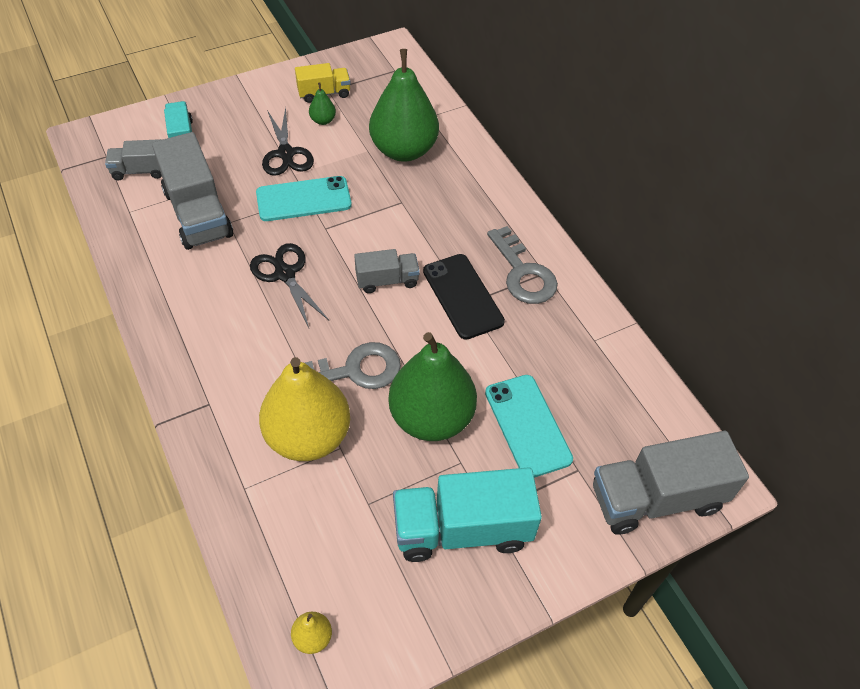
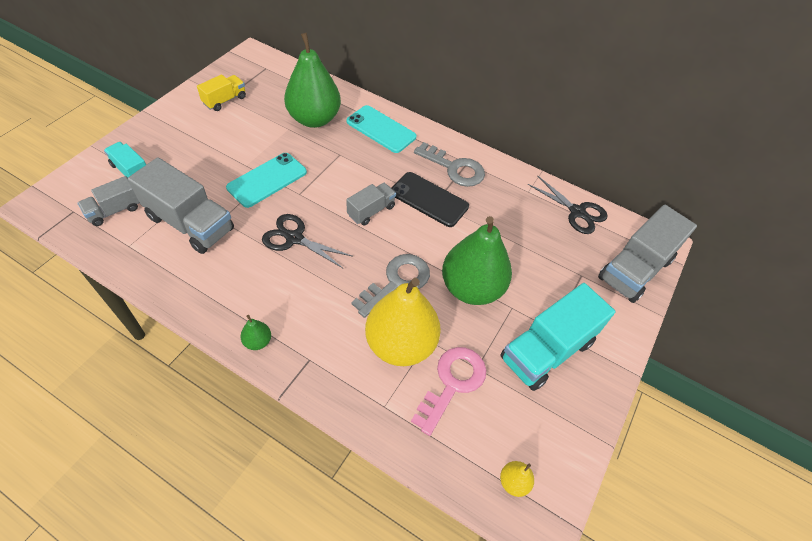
camera: 35 degrees left, 0 degrees up
(286, 153) = (228, 153): black scissors -> black scissors (577, 212)
(323, 120) = (239, 120): green pear -> green pear (258, 341)
(329, 504) = (452, 383): none -> pink key
(527, 425) = (532, 263): turquoise phone -> turquoise phone (381, 129)

